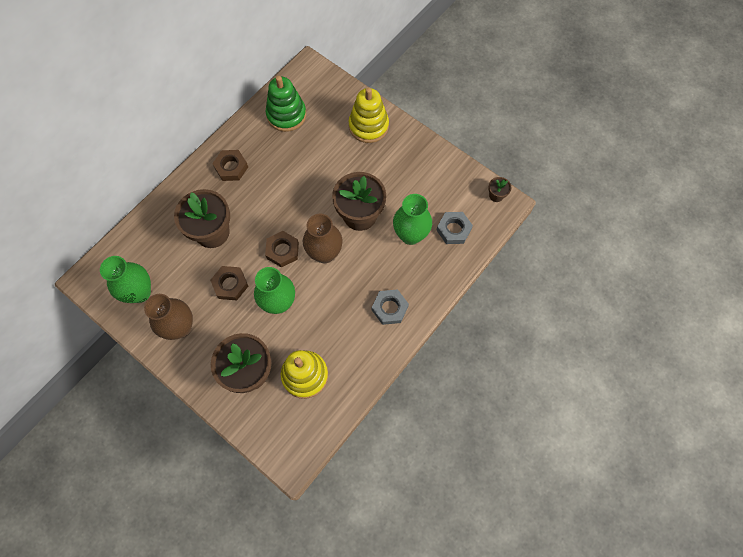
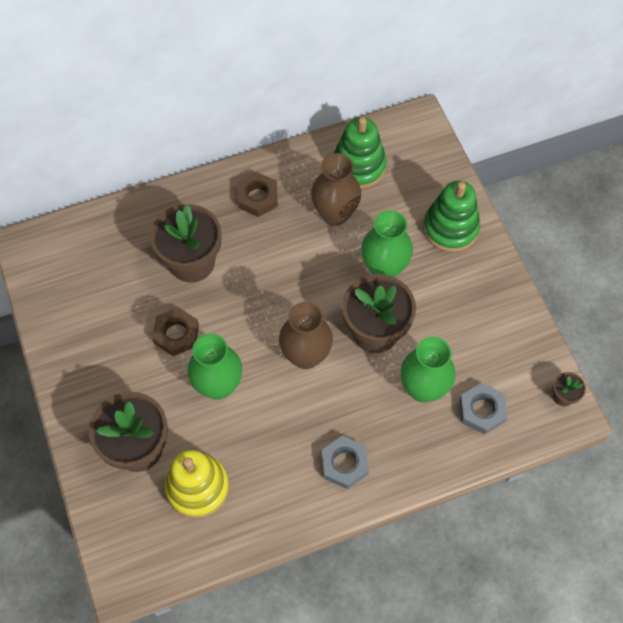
camera: 30 degrees right, 5 degrees down
(140, 292) = (73, 289): green vase -> green vase (384, 268)
(180, 327) = (93, 353): brown vase -> brown vase (335, 214)
(282, 250) = (259, 326): brown nut -> none
(368, 126) = (450, 228): yellow stacking toy -> green stacking toy

